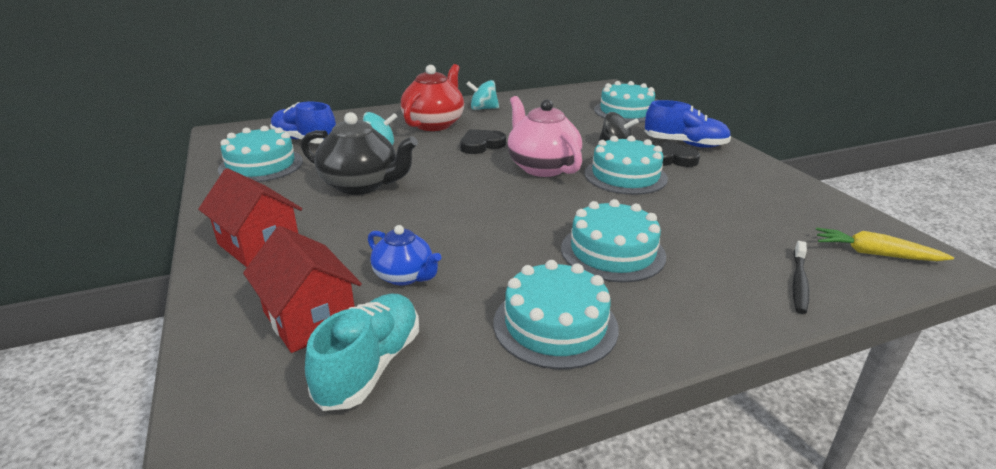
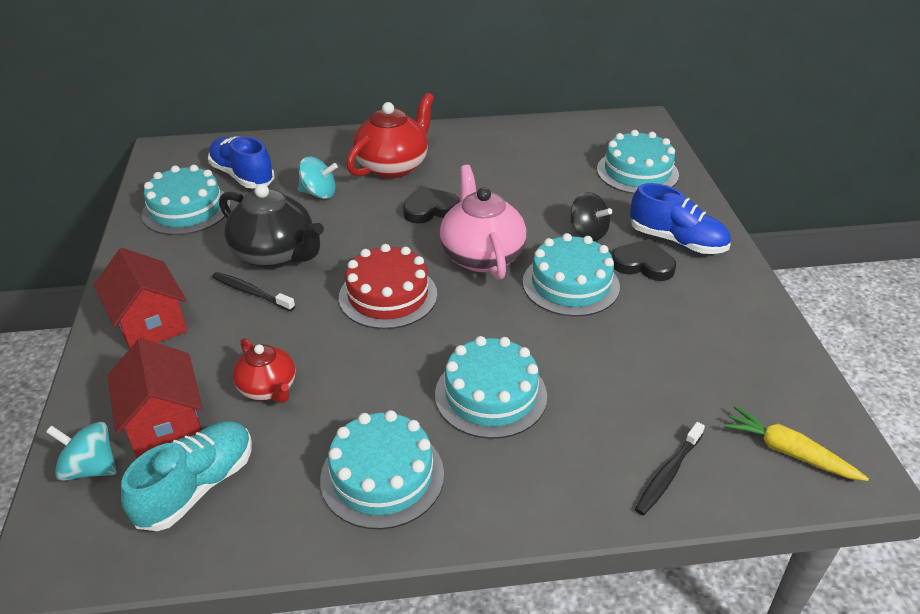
camera: 15 degrees right, 10 degrees up
(351, 211) = (251, 292): none -> black toothbrush
(404, 276) = (268, 388): blue teapot -> red teapot
(479, 199) = (388, 295): none -> red cake
(483, 109) = (462, 146): turquoise spinning top -> turquoise spinning top (90, 468)

